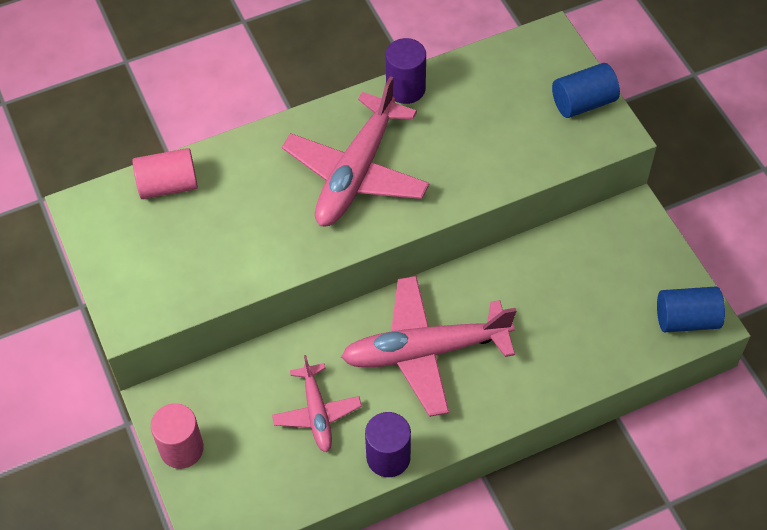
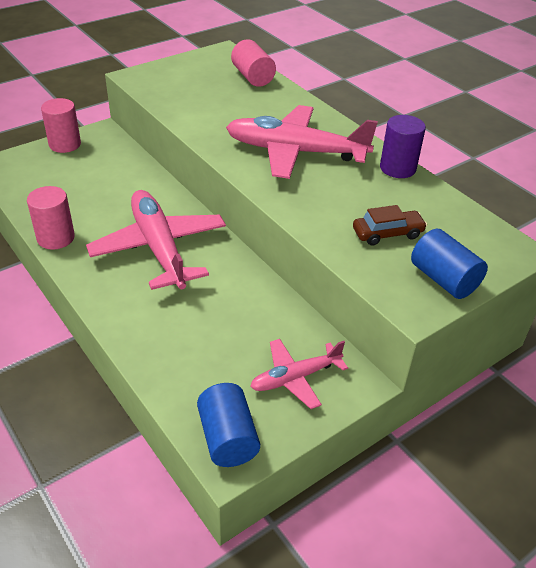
camera: 75 degrees right, 15 degrees down
(317, 412) = (96, 198): pink plane -> pink plane (296, 377)
(388, 457) = (55, 238): purple cylinder -> pink cylinder
(513, 126) = (387, 233): none -> brown car

